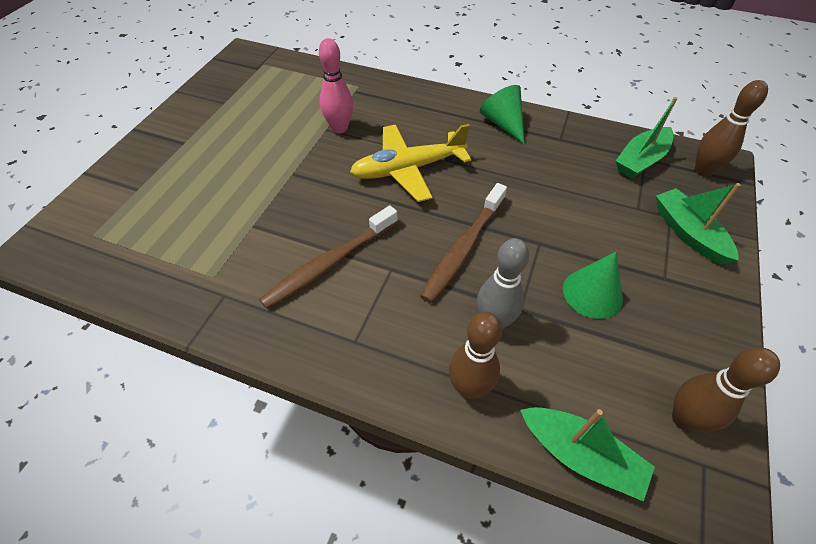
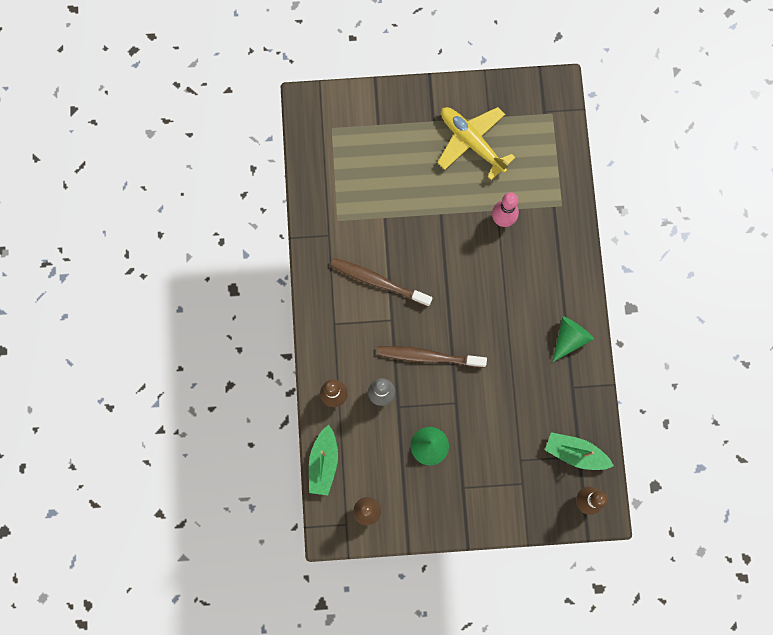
camera: 65 degrees right, 25 degrees up
(408, 169) = (483, 290): yellow plane -> yellow plane (471, 142)
(688, 233) = (511, 497): green boat -> none

